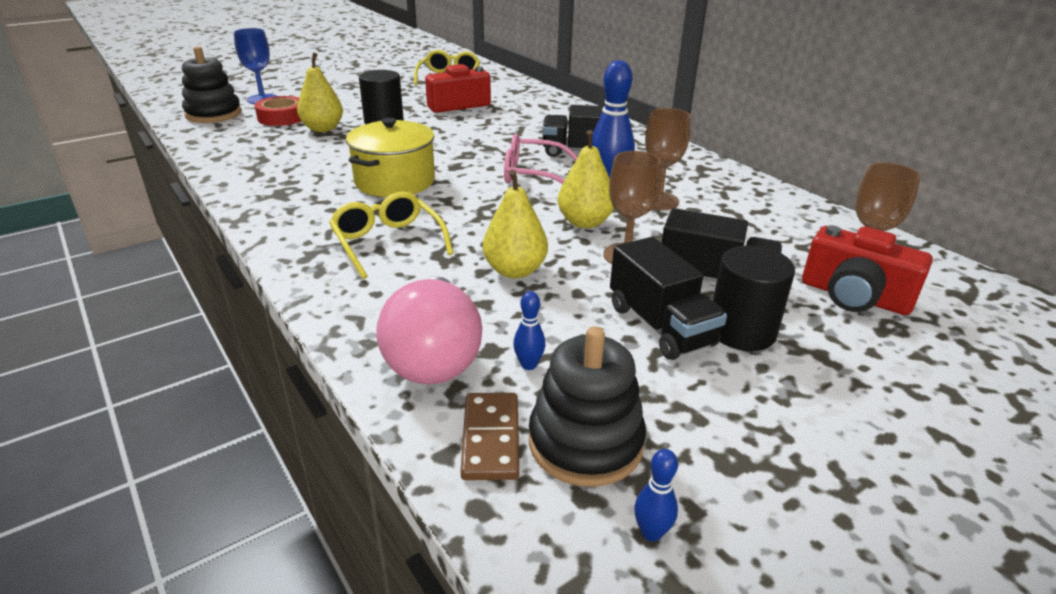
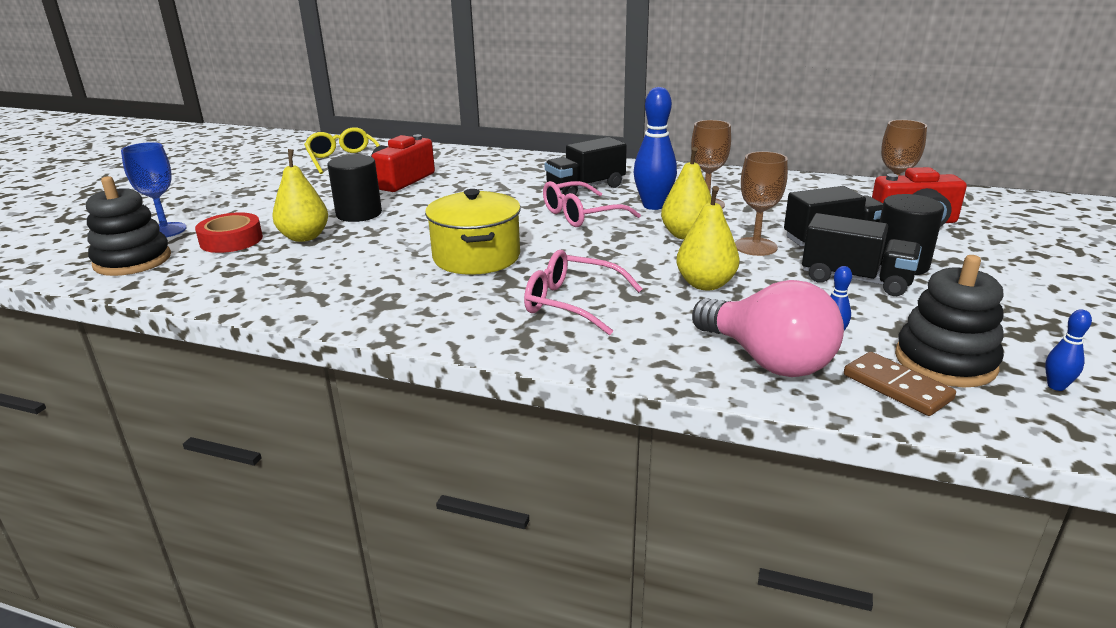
camera: 35 degrees left, 5 degrees down
(388, 243) = (572, 303): yellow glasses -> pink glasses

